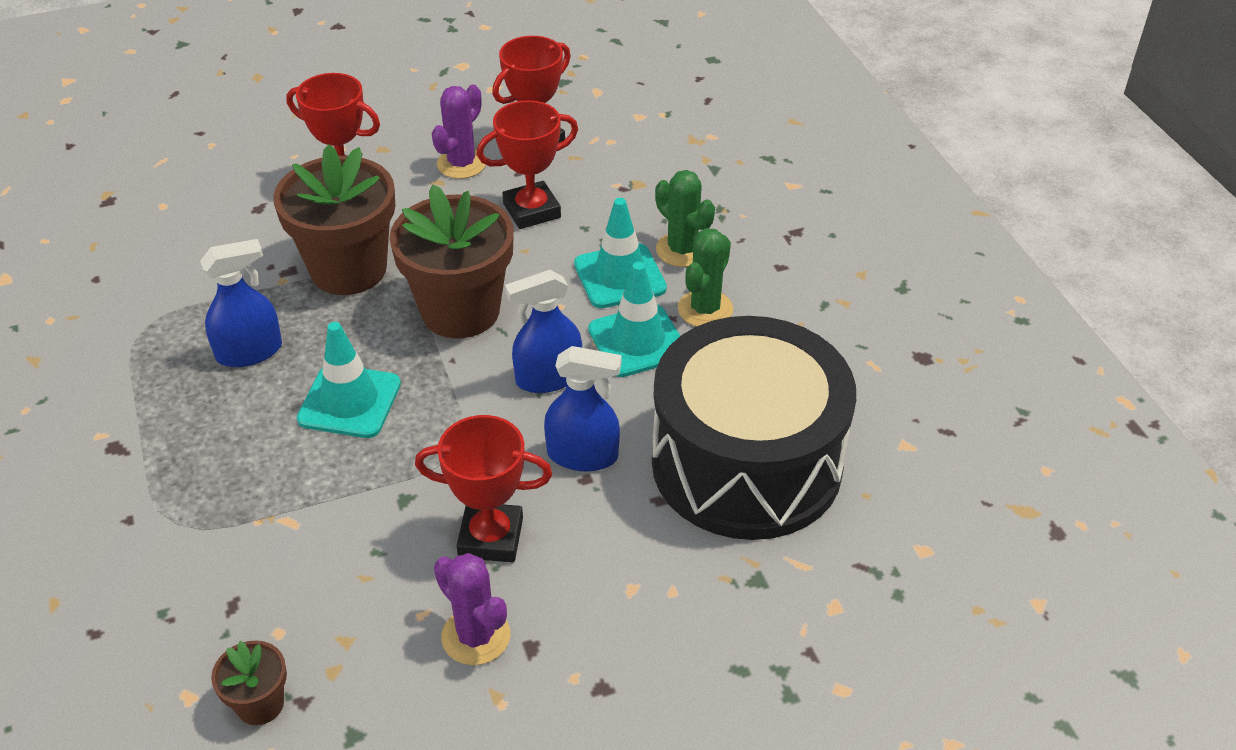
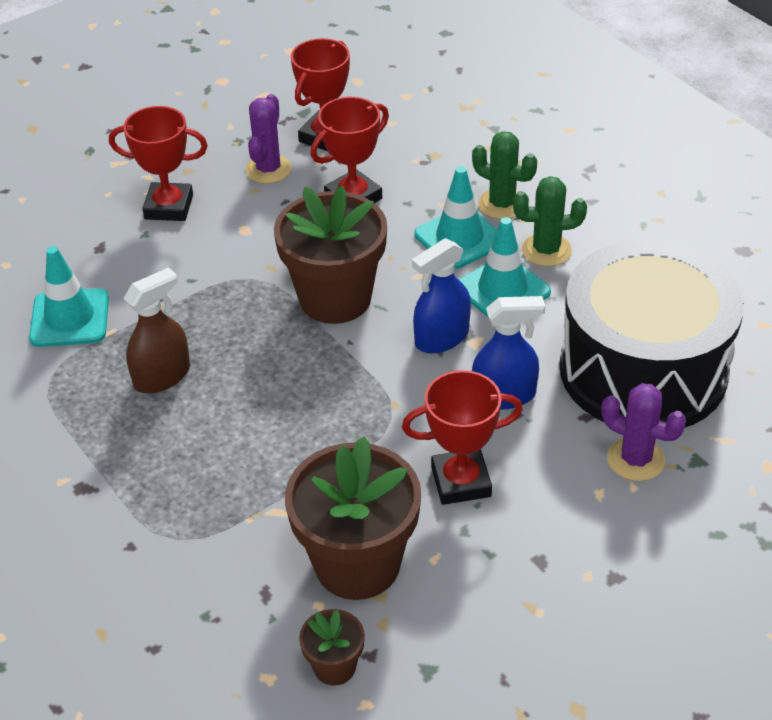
camera: 15 degrees left, 0 degrees up
(249, 352) = (162, 376): blue spray bottle -> brown spray bottle
(348, 269) = (214, 284): brown flower pot -> brown flower pot (357, 564)
(349, 401) = (277, 398): turquoise traffic cone -> turquoise traffic cone (70, 318)
(476, 636) = (490, 564): purple cactus -> purple cactus (635, 459)
(705, 309) = (546, 250): green cactus -> green cactus turned 75 degrees clockwise

